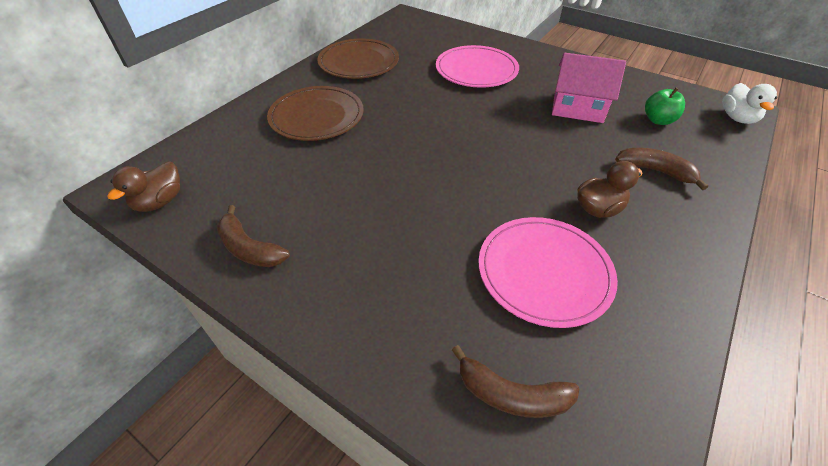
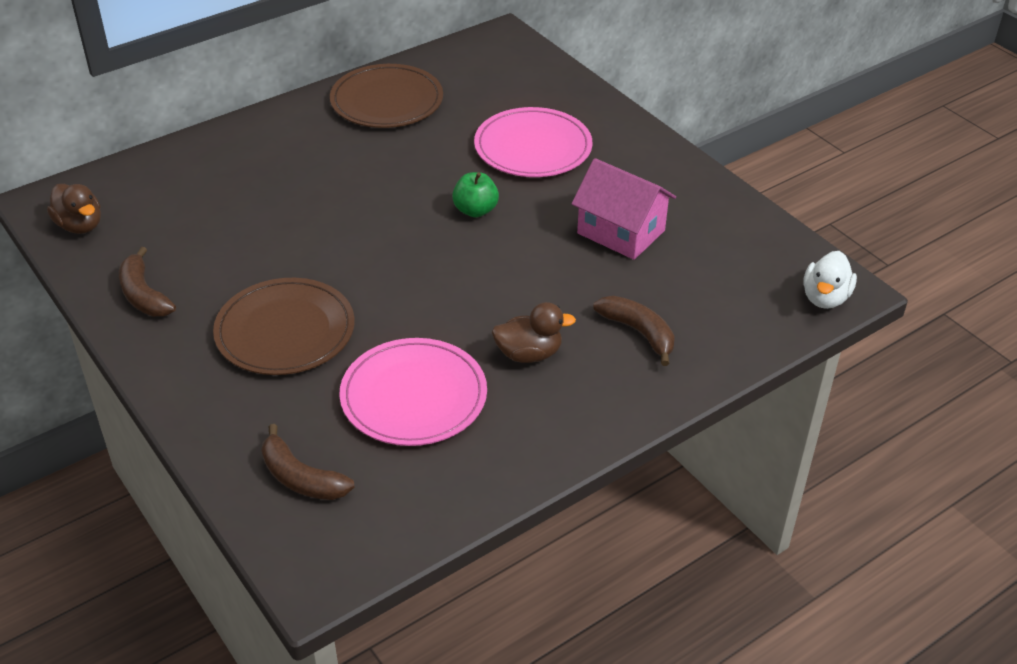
camera: 20 degrees right, 5 degrees down
(160, 202) = (80, 225): brown duck -> brown duck turned 90 degrees counterclockwise
(316, 116) = (289, 166): brown plate -> brown plate (285, 331)
(658, 120) = (711, 274): green apple -> green apple (475, 210)

